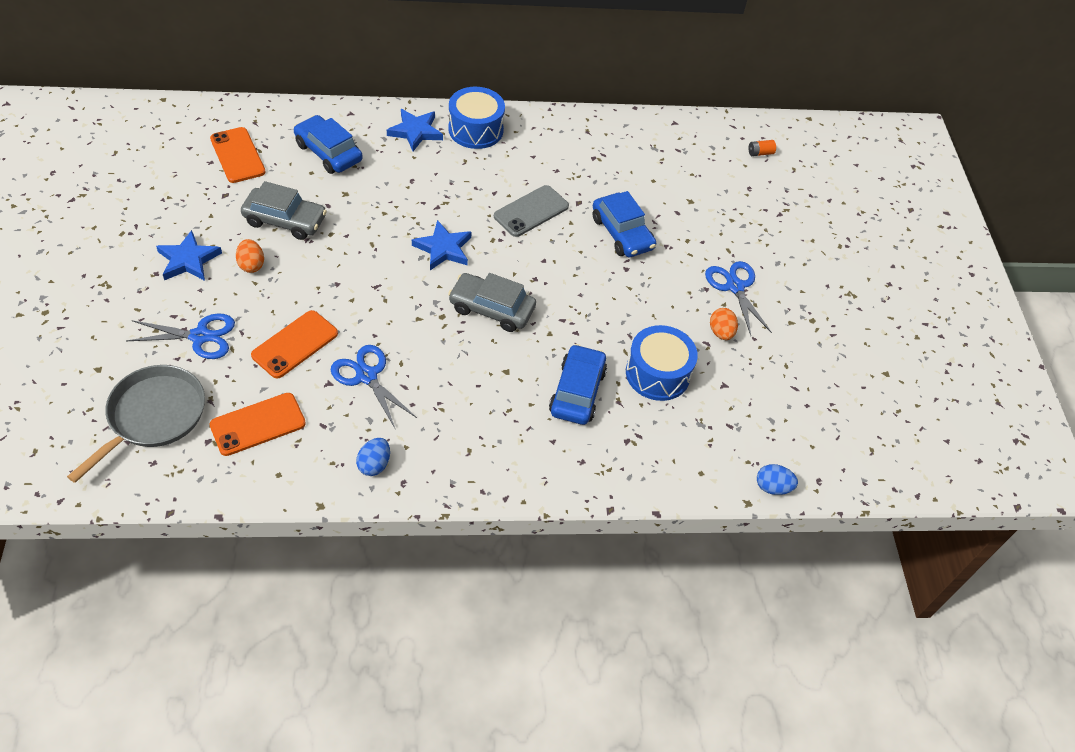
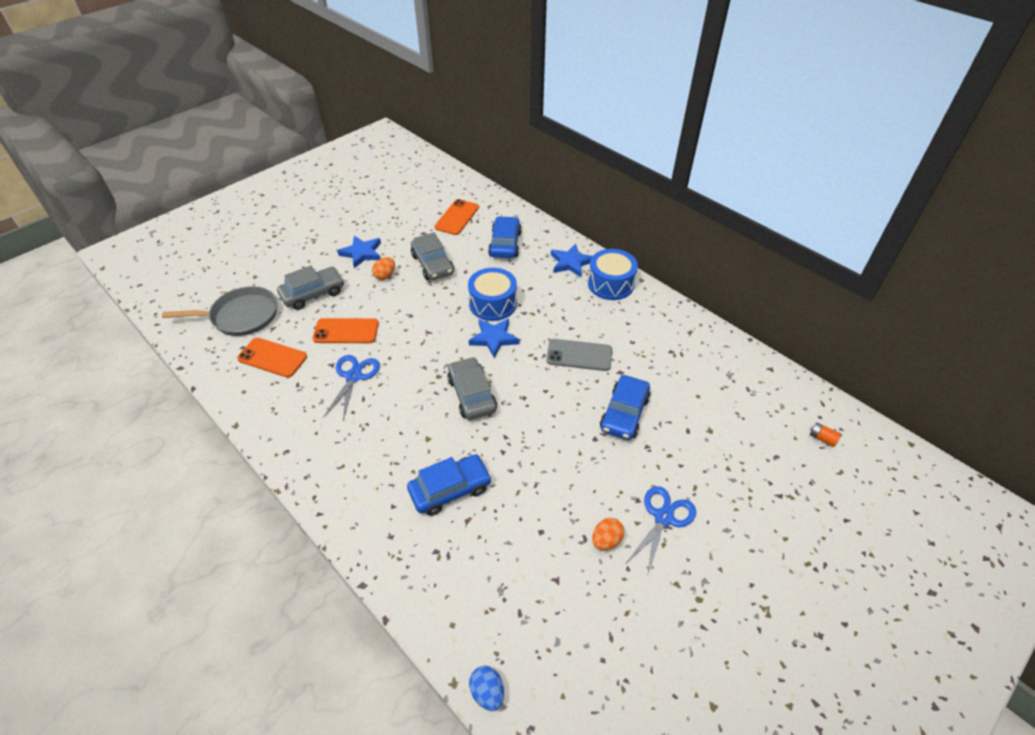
camera: 55 degrees right, 5 degrees down
(200, 336) = (313, 294): blue scissors -> grey car
(374, 464) = (288, 428): blue egg -> none
(657, 373) = (519, 526): blue drum -> blue drum (493, 304)

